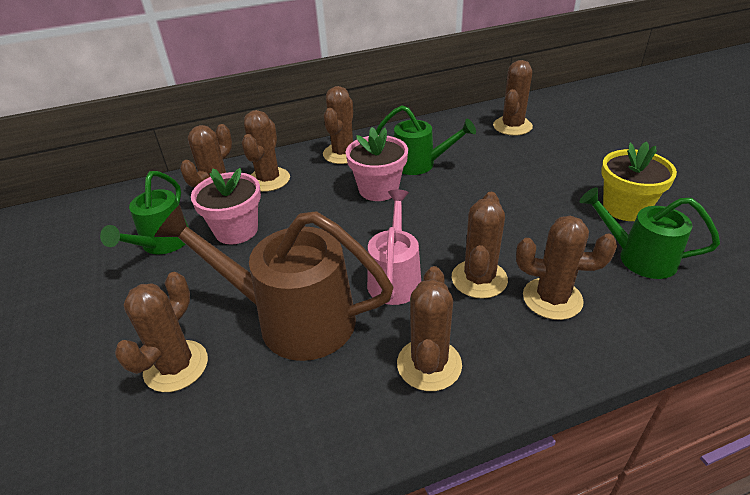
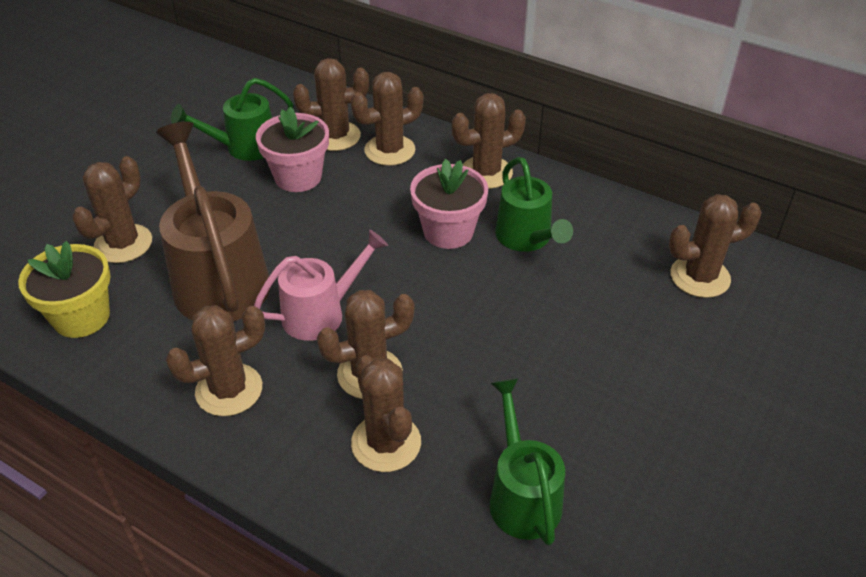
camera: 50 degrees right, 5 degrees up
(176, 366) = (123, 244): brown cactus -> brown cactus turned 45 degrees counterclockwise
(625, 208) = (616, 452): yellow flower pot -> yellow flower pot (81, 317)

